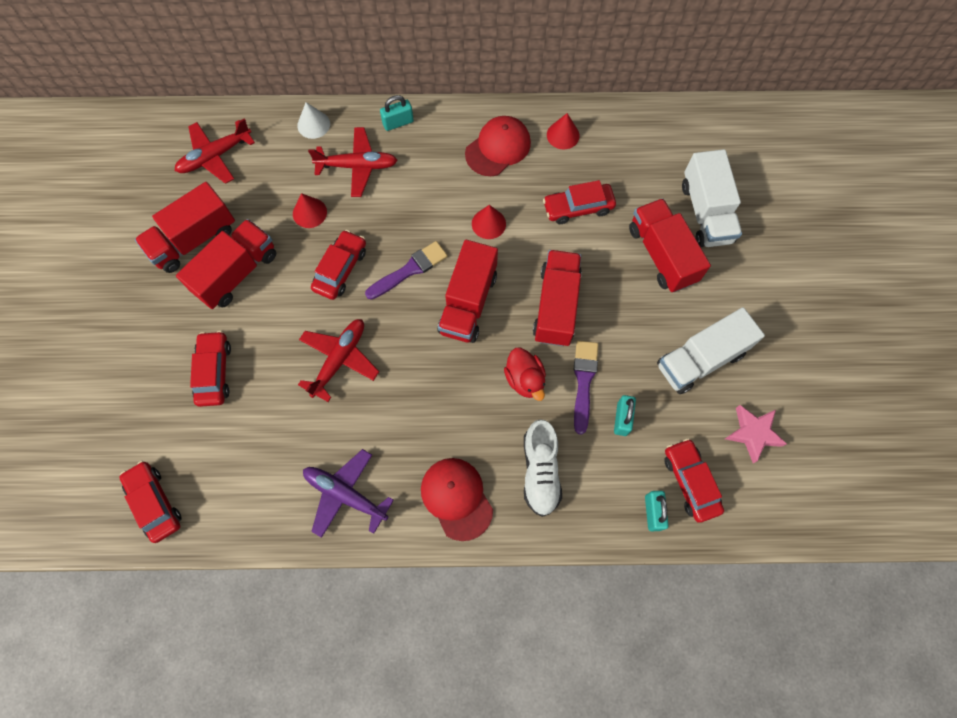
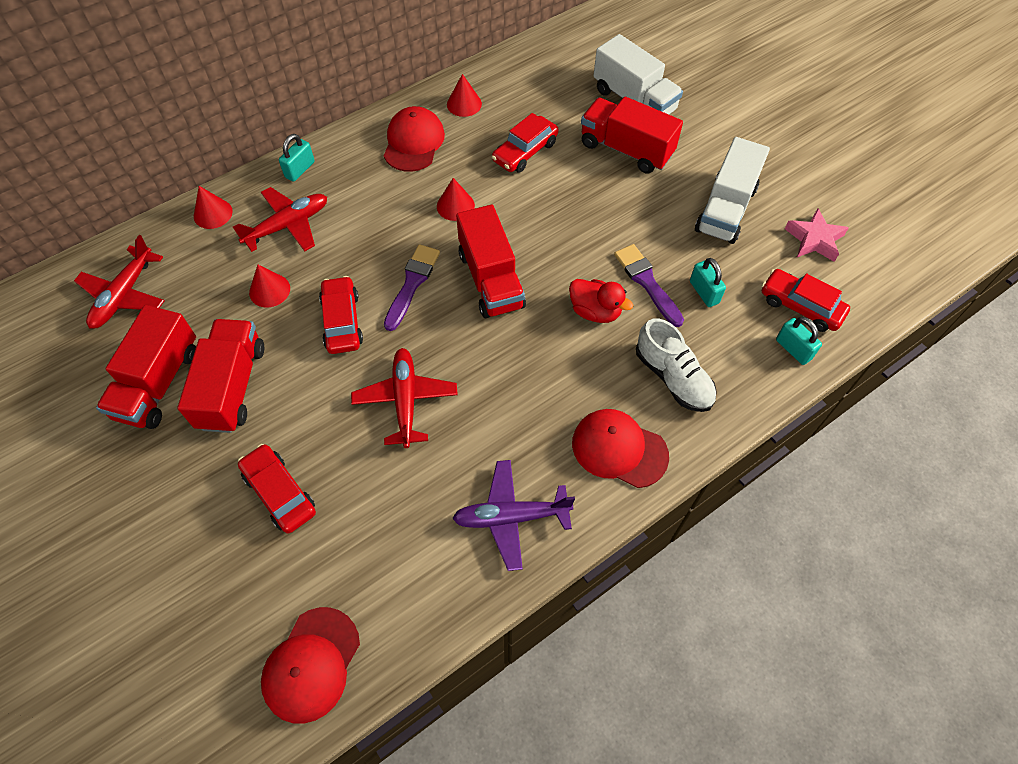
camera: 35 degrees left, 10 degrees down
(155, 503) = (311, 664): red car -> red cap
(313, 124) = (213, 213): white cone -> red cone
(556, 306) = (572, 237): red truck -> none

